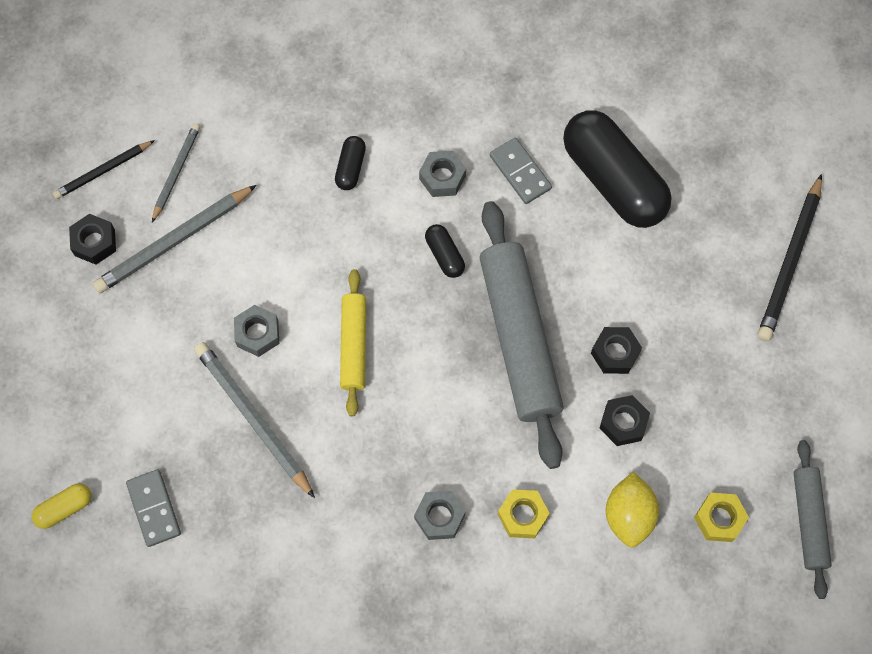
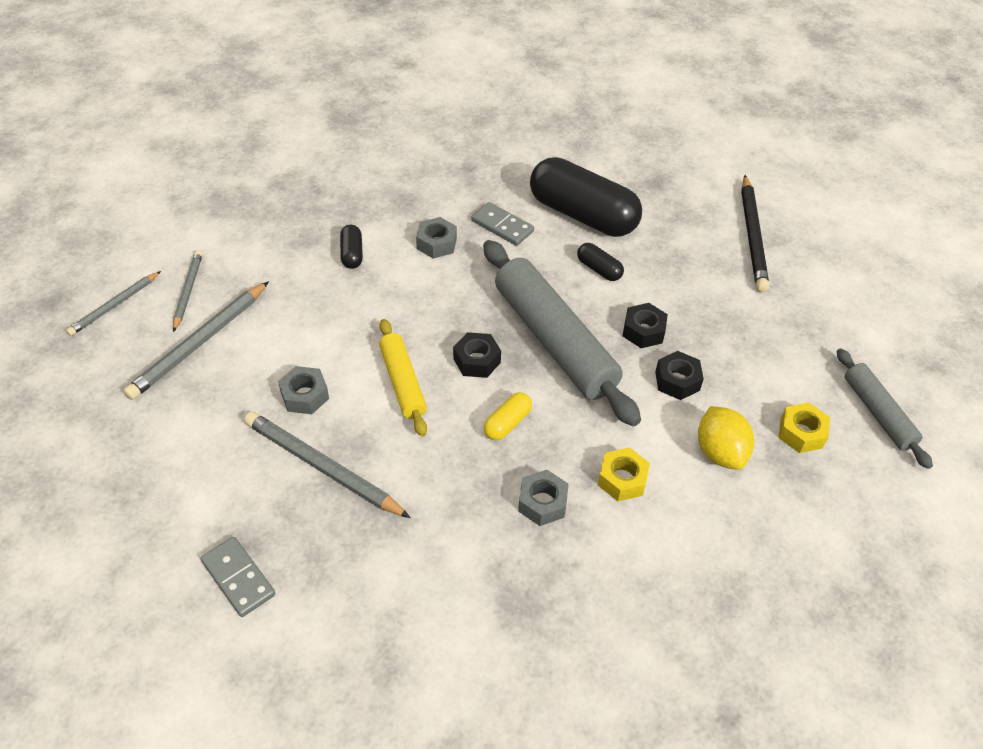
camera: 20 degrees left, 20 degrees down
(64, 508) = (135, 606): yellow capsule -> yellow capsule (507, 423)
(94, 242) = (118, 362): black nut -> black nut (476, 360)
(103, 171) = (114, 306): black pencil -> grey pencil
(444, 255) = (461, 296): black capsule -> black capsule (599, 269)

